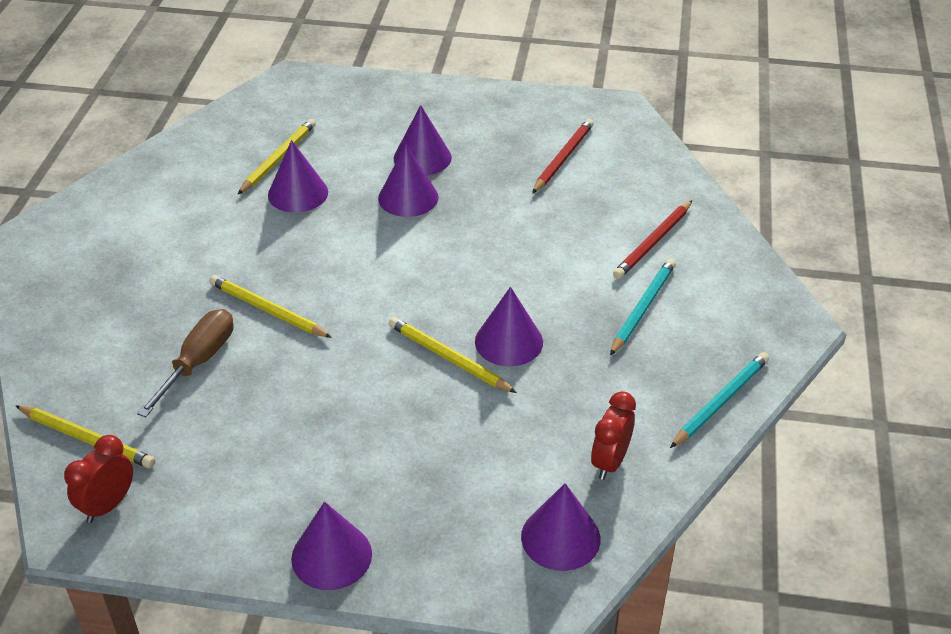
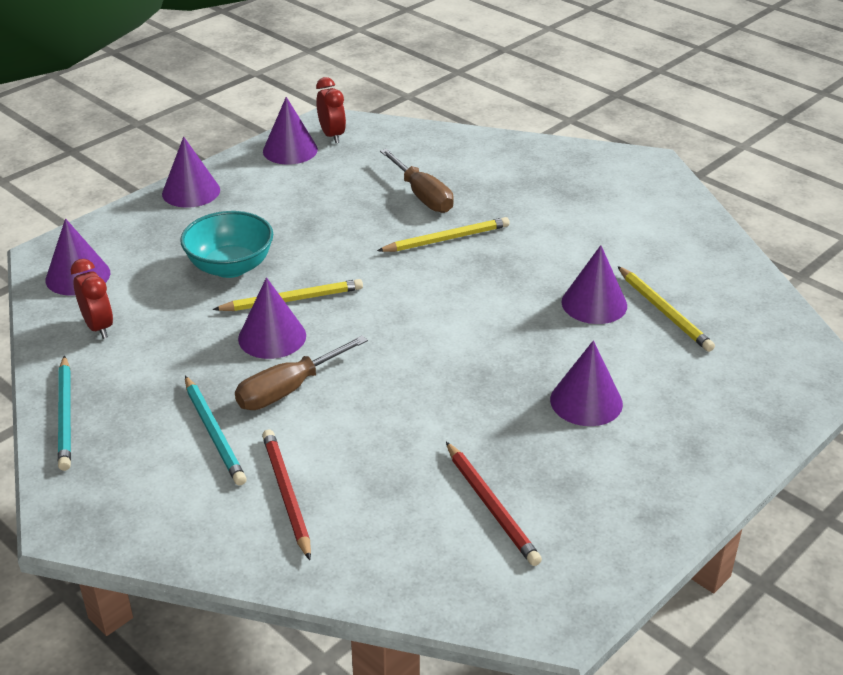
camera: 125 degrees right, 5 degrees down
(87, 439) = (397, 141): yellow pencil -> none
(408, 197) = (525, 364): purple cone -> purple cone (290, 150)
(439, 429) = (230, 267): none -> turquoise bowl
(557, 297) = (289, 389): none -> brown screwdriver

